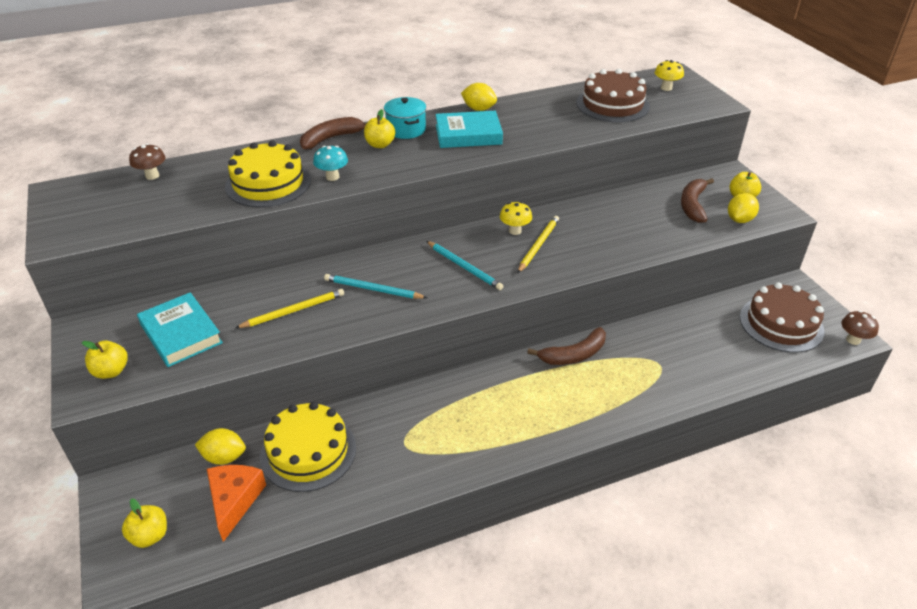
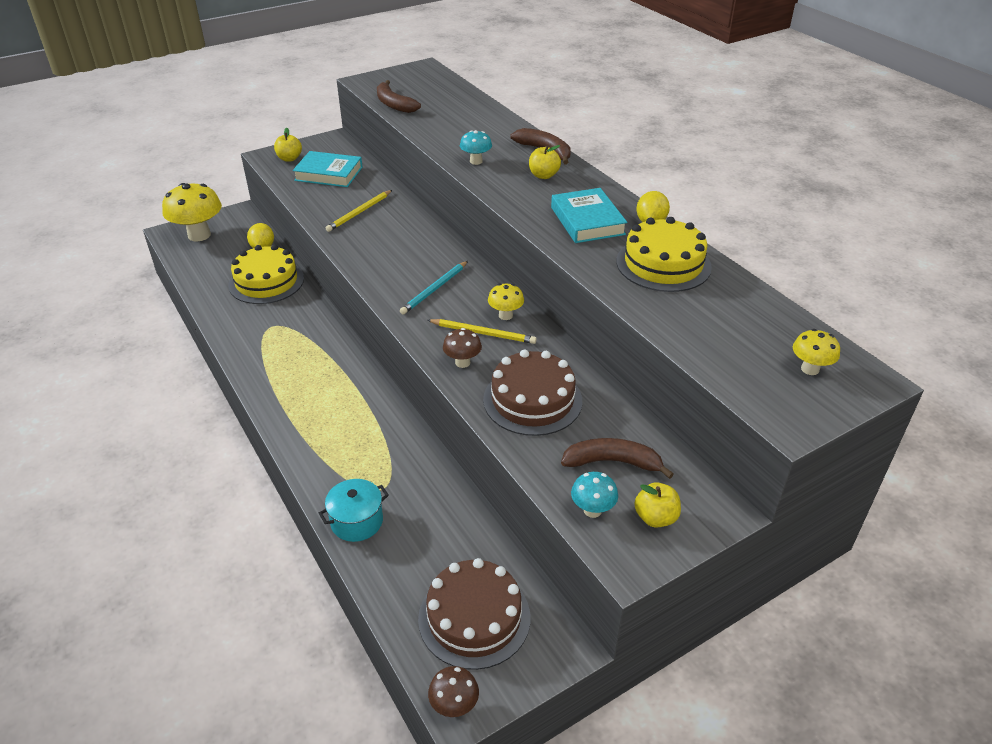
camera: 80 degrees right, 0 degrees up
(150, 536) = (199, 235): yellow apple -> yellow mushroom
(152, 176) = (454, 92): brown mushroom -> brown mushroom (462, 362)
(181, 334) = (329, 174): turquoise book -> turquoise book turned 60 degrees clockwise
(234, 500) = (223, 260): orange cheese -> none
(268, 183) = (457, 136): yellow cake -> yellow cake (663, 264)
(293, 311) = (359, 212): yellow pencil -> yellow pencil turned 75 degrees clockwise
(373, 289) = (392, 244): turquoise pencil -> none
(406, 129) = (580, 185): turquoise pot -> turquoise pot (357, 521)
(574, 355) = (390, 420): brown banana -> brown banana (394, 104)
(612, 104) = (722, 319): brown cake -> brown cake (532, 400)
(739, 220) = (592, 510): yellow lemon -> turquoise mushroom

